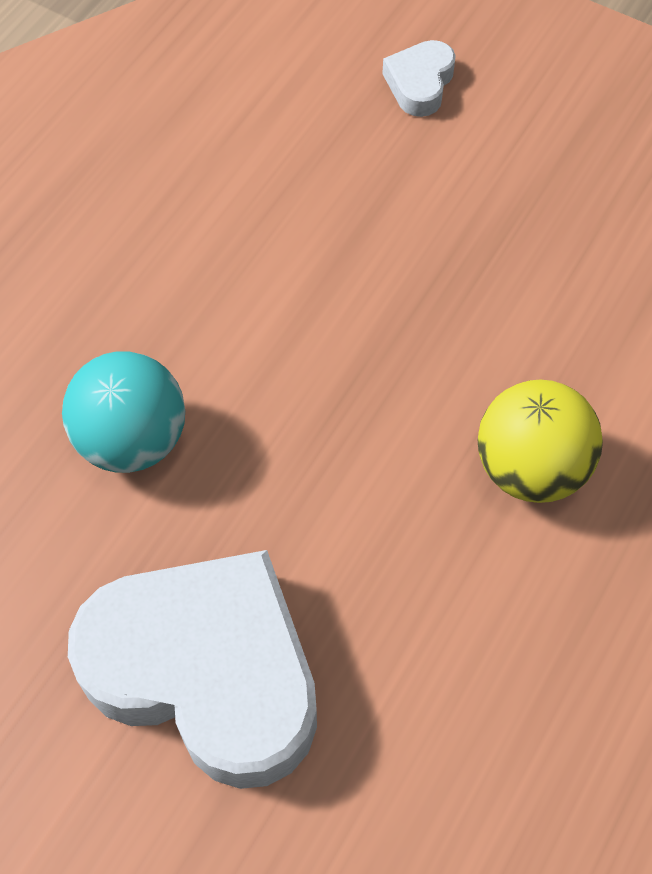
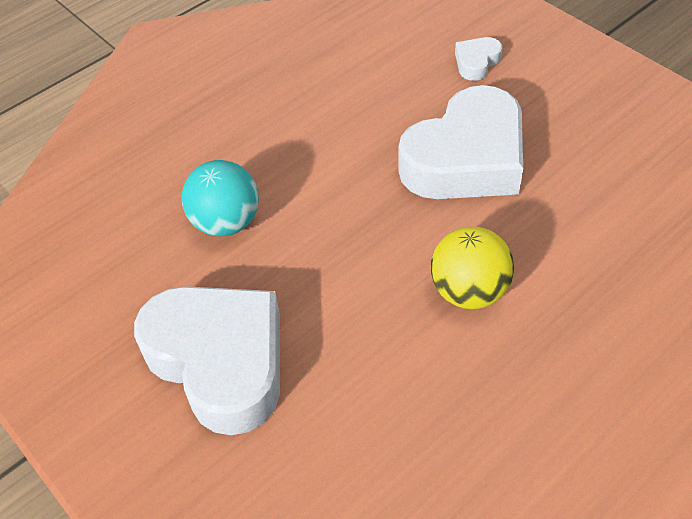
camera: 20 degrees right, 10 degrees down
(457, 251) = (466, 159): none -> white heart

